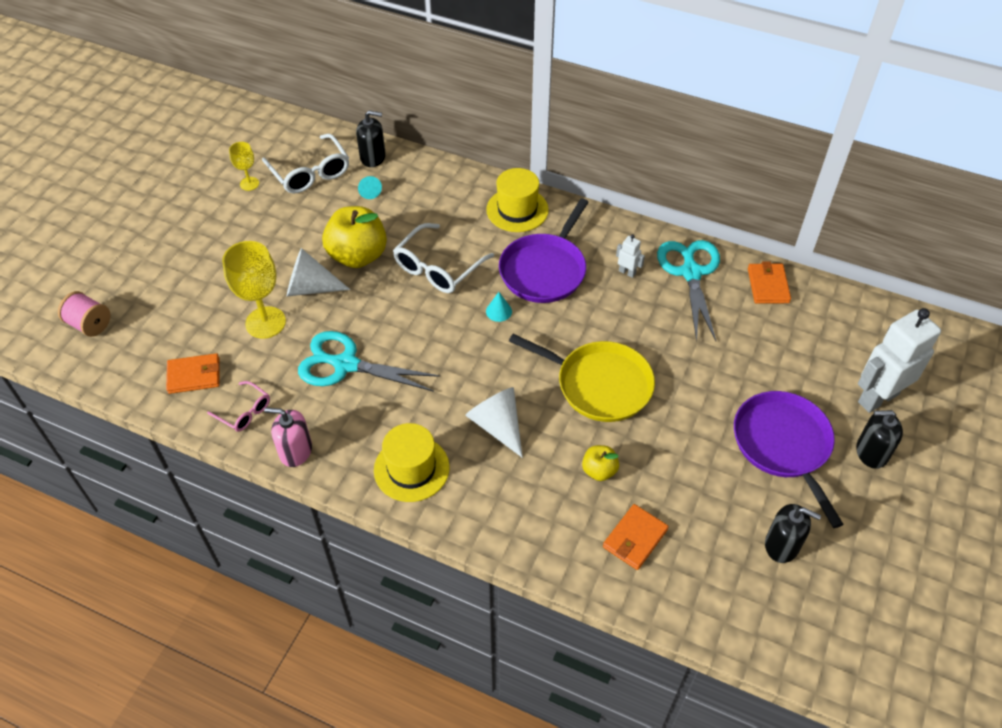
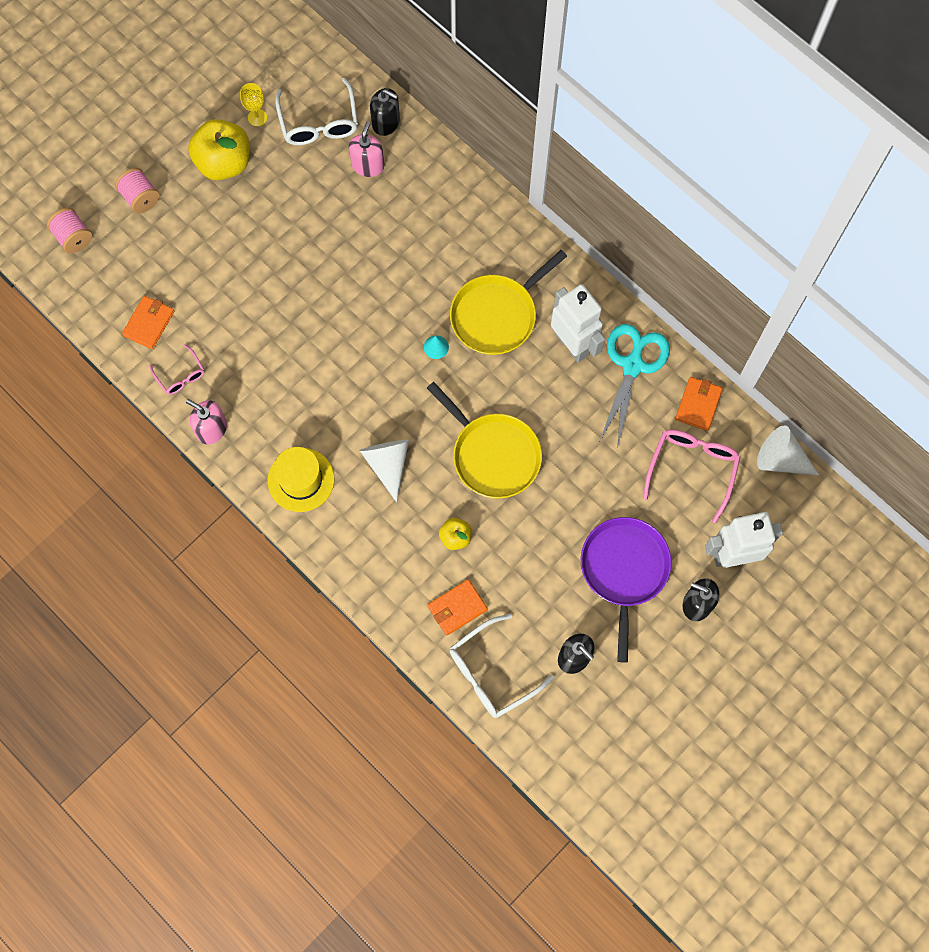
camera: 20 degrees right, 20 degrees up
(152, 273) = (140, 198): none -> pink spool
(194, 375) = (149, 323): orange wallet -> orange wallet turned 75 degrees counterclockwise
(265, 322) = (225, 288): yellow goblet -> none
(310, 288) = (276, 262): white cone -> white cone (780, 459)
(345, 364) = (280, 357): turquoise scissors -> none
(358, 256) = (331, 240): yellow apple -> yellow apple (224, 163)
(369, 191) = (368, 165): turquoise cone -> pink soap dispenser
(438, 268) = (399, 279): white glasses -> white glasses (492, 672)
(517, 210) = (500, 235): yellow hat -> none
(544, 270) = (497, 315): purple pan -> yellow pan
(627, 272) = (573, 344): white robot -> white robot, size x2.32
(794, 338) = (692, 469): none -> pink glasses

